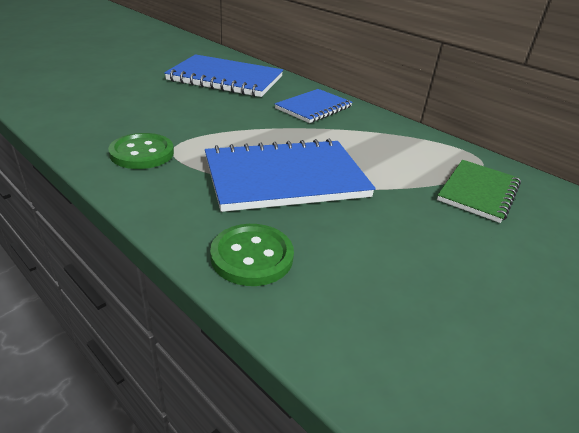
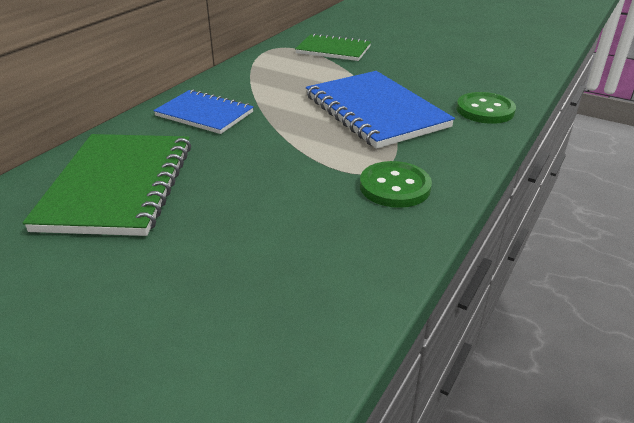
camera: 100 degrees left, 0 degrees up
(226, 79) = (118, 186): blue notebook -> green notebook

